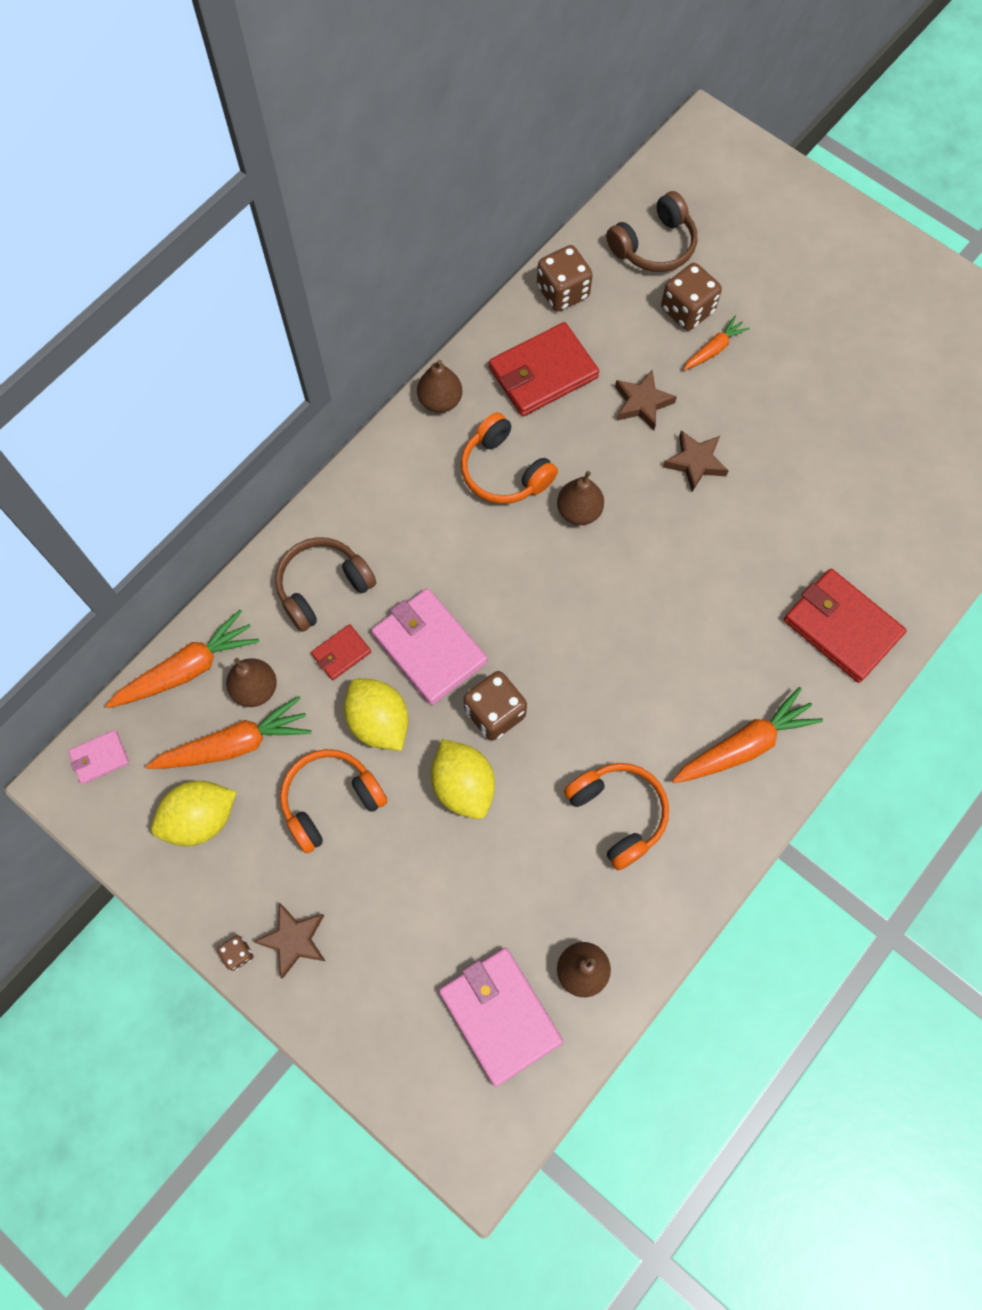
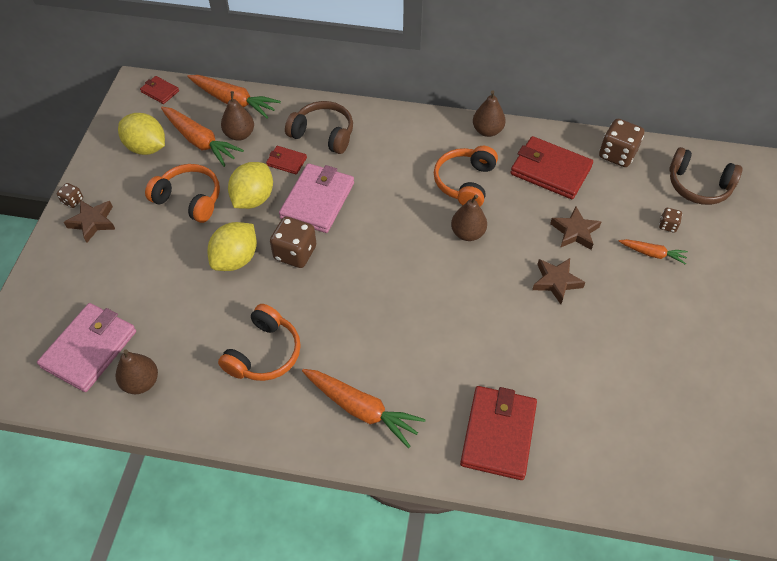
camera: 60 degrees right, 15 degrees down
(99, 758) = (160, 91): pink wallet -> red wallet
(687, 310) = (667, 225): brown dice -> brown dice, size x0.51

